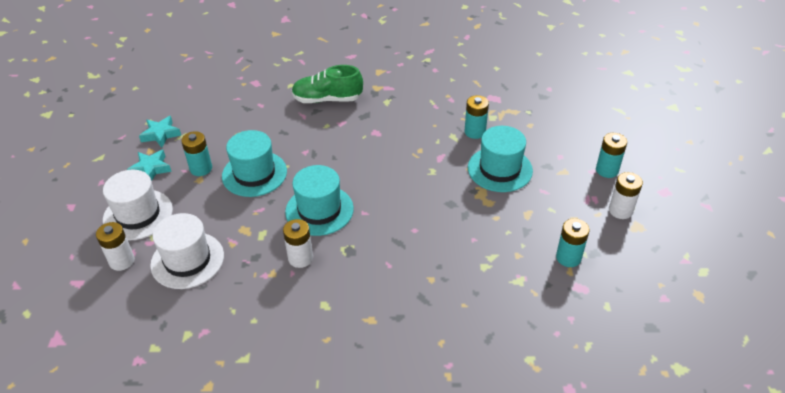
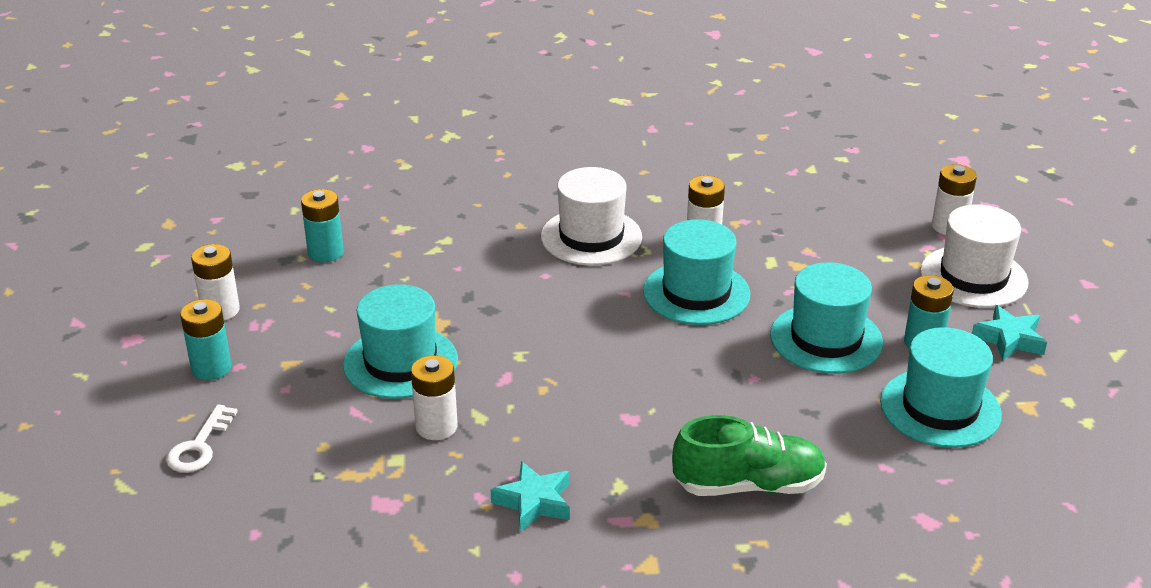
camera: 175 degrees right, 10 degrees down
(161, 134) = (1042, 397): turquoise star -> turquoise star (534, 502)
(187, 260) = (859, 231): white hat -> white hat (591, 237)
(217, 131) = (940, 408): none -> turquoise hat
(475, 132) = (436, 427): turquoise battery -> white battery
(592, 127) = (199, 446): none -> white key

